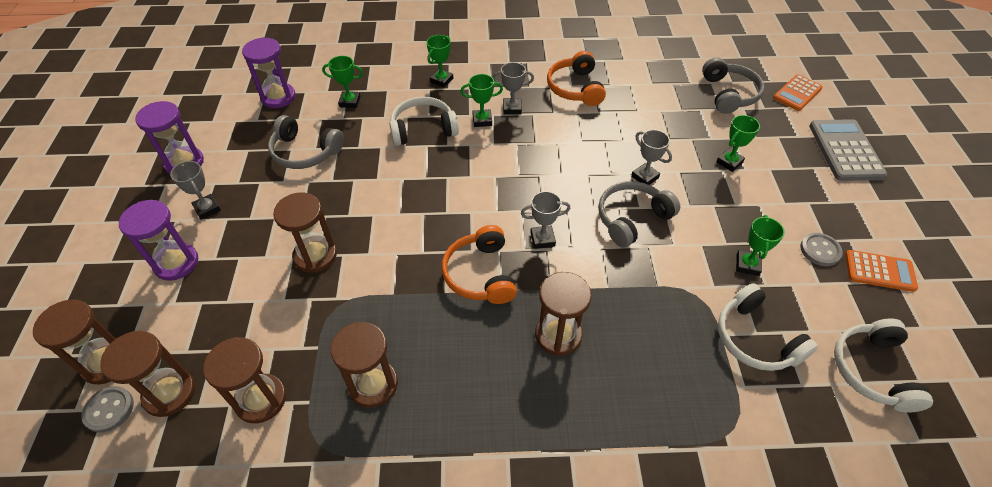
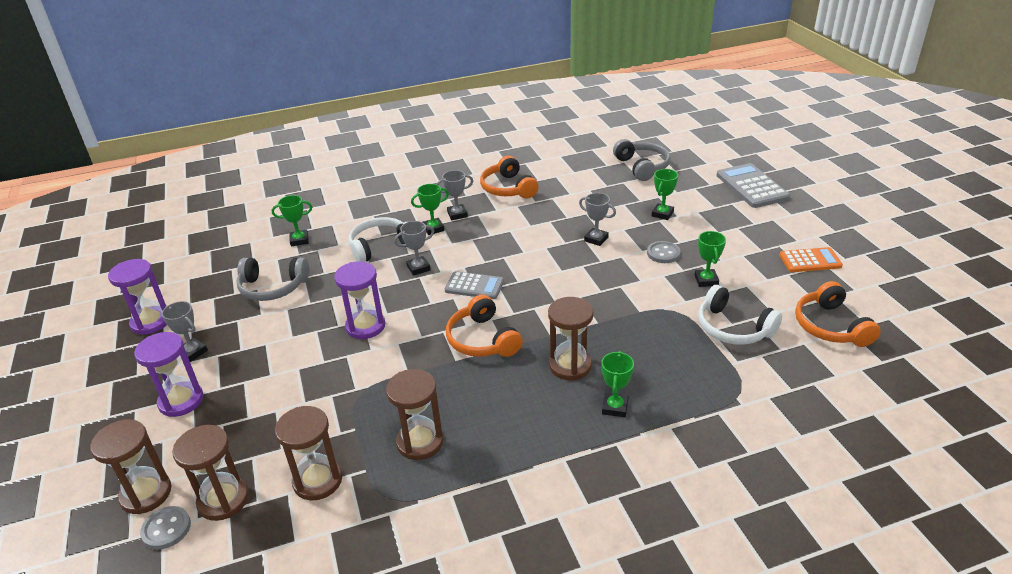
camera: 15 degrees left, 15 degrees down
(278, 97) = (225, 251): purple hourglass -> purple hourglass (365, 326)
(315, 255) = (320, 362): brown hourglass -> none
(441, 80) = (381, 206): green trophy -> green trophy (615, 407)
(496, 204) = (474, 286): none -> grey calculator
(542, 239) = (526, 302): grey trophy -> grey trophy (418, 268)
(632, 219) = (598, 270): grey headphones -> none
(797, 93) = (697, 155): orange calculator -> none
(820, 250) = (759, 257): grey button -> grey button (663, 253)
(872, 370) = (830, 326): white headphones -> orange headphones

